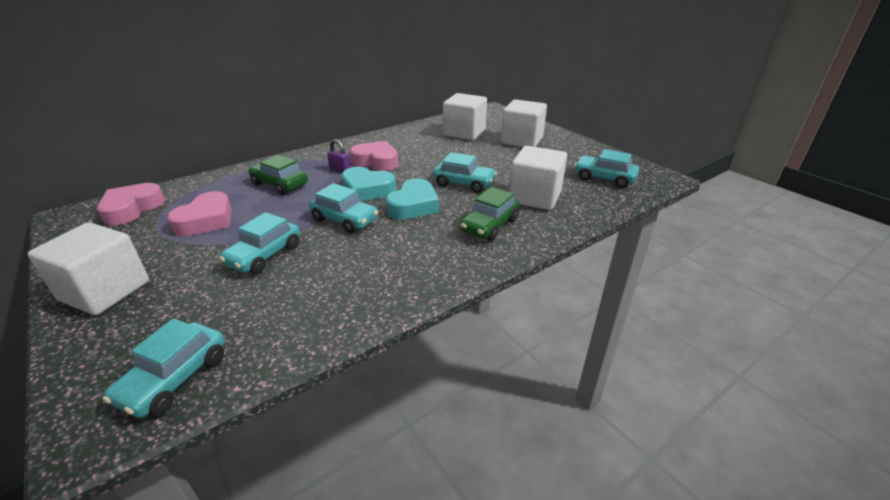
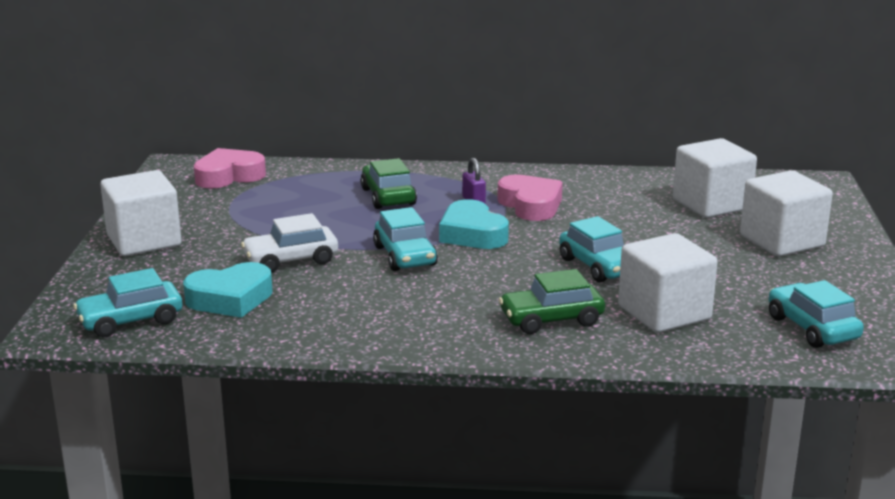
camera: 40 degrees right, 10 degrees down
(206, 220) = (278, 209): pink heart -> none
(264, 255) = (291, 260): turquoise car -> white car
(413, 205) = (498, 268): turquoise heart -> turquoise heart (230, 299)

